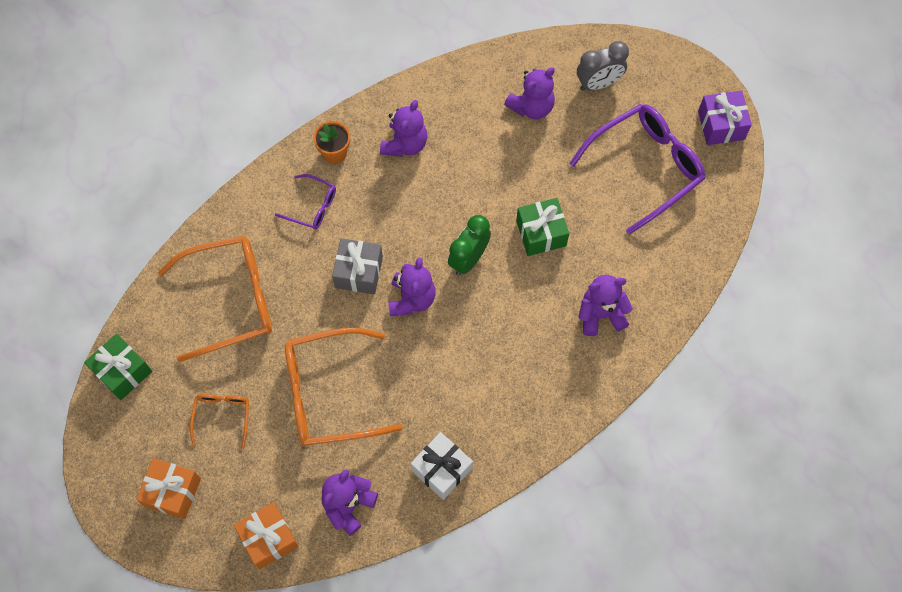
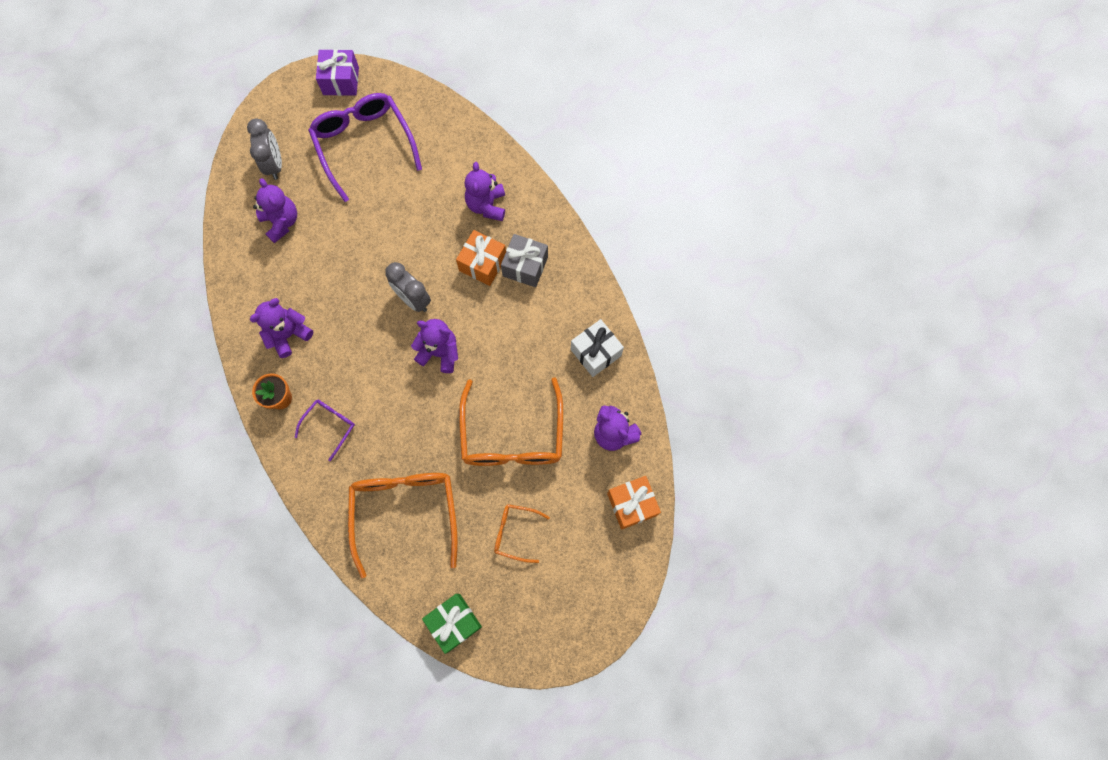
camera: 80 degrees left, 5 degrees up
(172, 492) = (577, 585): orange gift -> orange gift (483, 264)
(359, 272) = (404, 394): grey gift -> grey gift (525, 266)
(405, 144) = (288, 334): purple teddy bear -> purple teddy bear turned 75 degrees counterclockwise
(468, 259) = (413, 299): green clock -> grey clock
(541, 233) = (404, 237): green gift -> none

